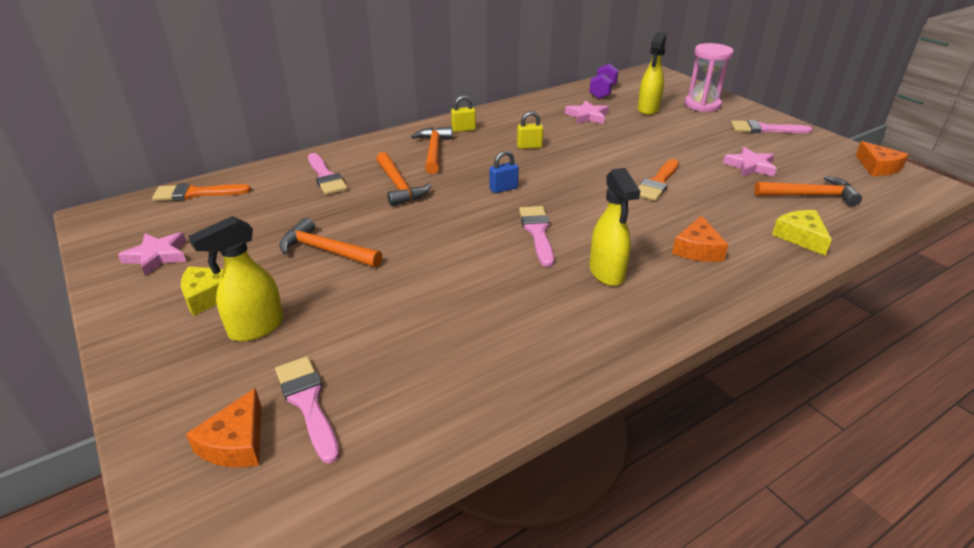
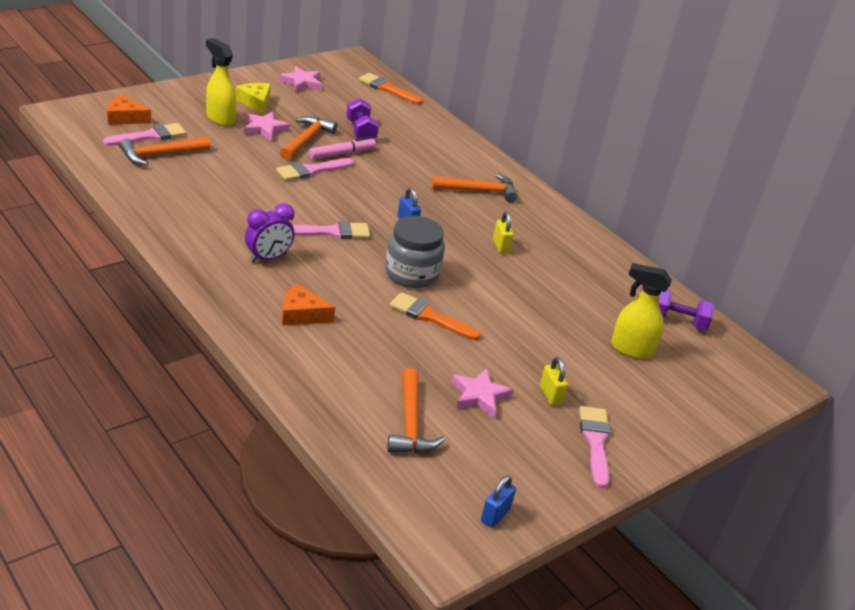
camera: 80 degrees right, 0 degrees up
(196, 193) = (387, 89): orange brush -> orange brush turned 45 degrees counterclockwise
(307, 212) = (360, 131): none -> purple dumbbell
(326, 177) = (419, 138): pink brush -> pink brush (311, 170)
(362, 225) = (341, 154): none -> pink marker
(399, 186) = (407, 171): orange hammer -> orange hammer (160, 155)
(463, 129) = (533, 210): yellow padlock -> yellow padlock (550, 395)
(587, 116) = (593, 296): pink star -> pink star (264, 129)
(594, 189) = (411, 273): none -> grey jar
(607, 273) = (268, 258): yellow spray bottle -> purple clock
(702, 105) = (664, 402): pink hourglass -> none
(800, 237) = (322, 386): yellow cheese -> none
(877, 167) = (495, 515): orange cheese -> blue padlock

